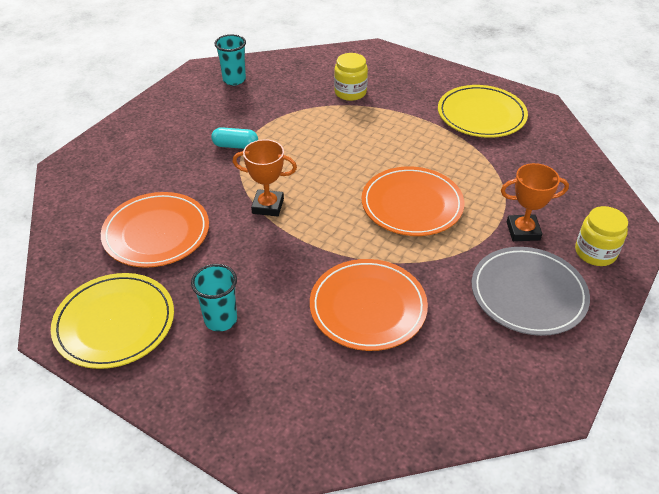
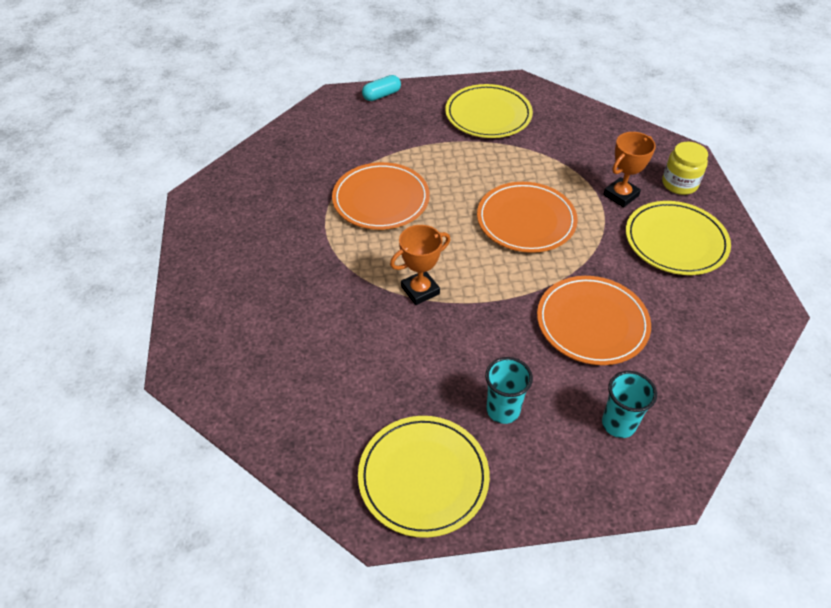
camera: 40 degrees left, 5 degrees up
(156, 233) = (356, 376): orange plate -> orange plate (381, 199)
(234, 80) = (242, 190): turquoise cup -> turquoise cup (618, 424)
(235, 146) = (324, 253): turquoise capsule -> turquoise capsule (381, 95)
(350, 92) = (363, 148): yellow jar -> none
(528, 293) = (675, 241): grey plate -> yellow plate

